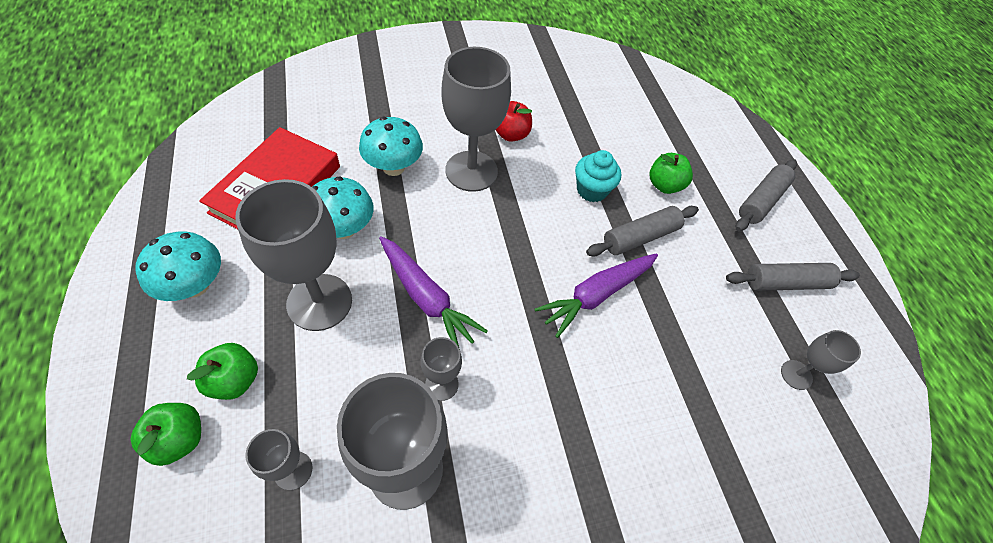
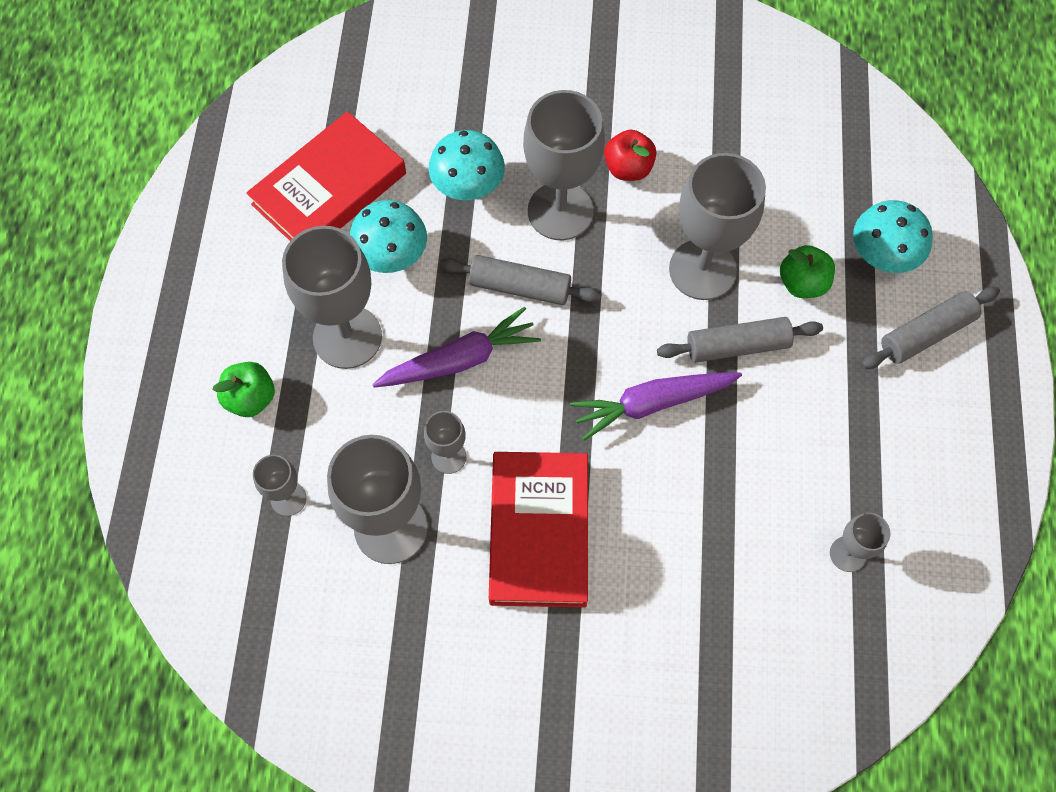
camera: 25 degrees right, 10 degrees up
(179, 439) = (194, 441): green apple -> none
(195, 285) = (228, 288): turquoise mushroom -> turquoise mushroom (882, 256)
(426, 298) = (460, 360): purple carrot -> purple carrot turned 90 degrees counterclockwise
(545, 431) = (539, 532): none -> red book
(591, 190) = (702, 270): turquoise cupcake -> grey goblet
(786, 283) = (897, 447): grey rolling pin -> grey rolling pin (520, 287)

